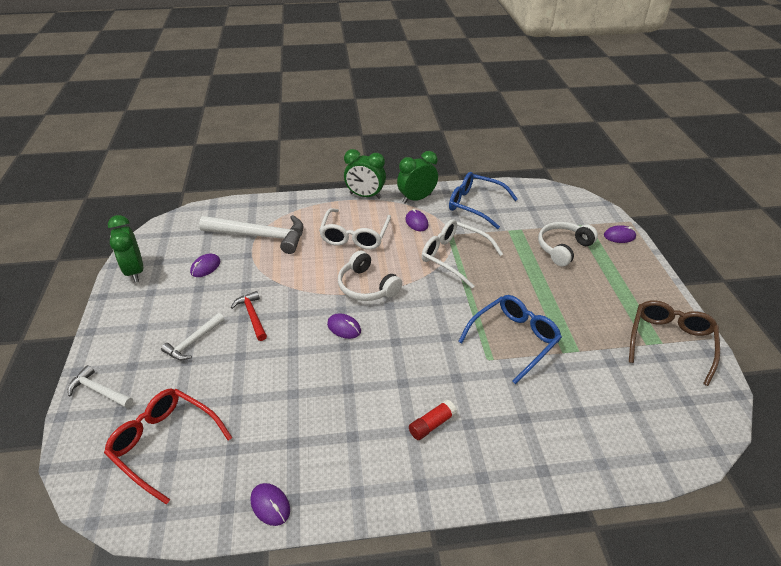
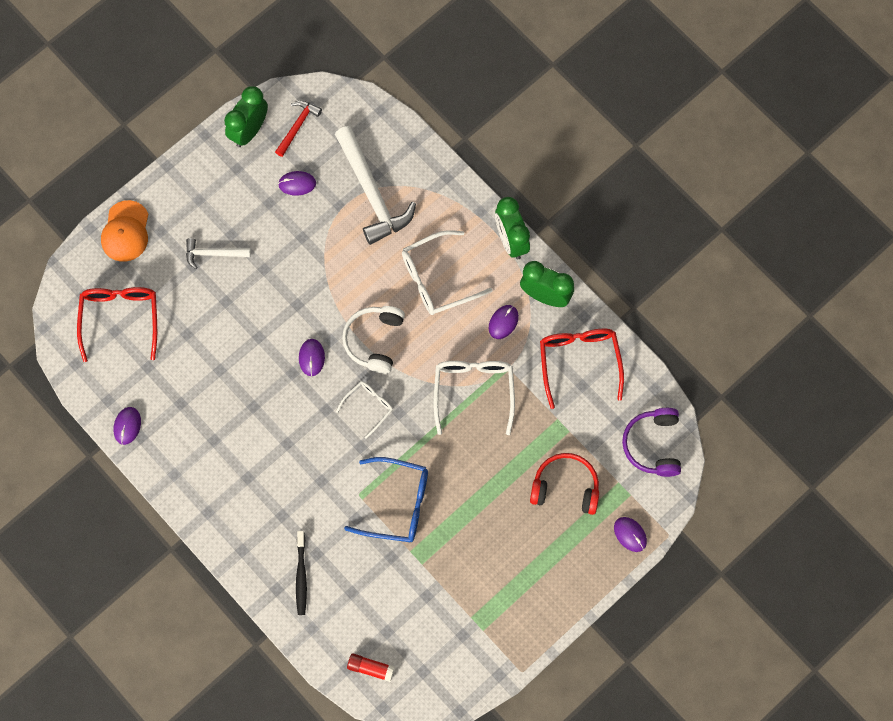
camera: 55 degrees right, 30 degrees up
(99, 391) = (125, 231): white hammer -> orange cap
(252, 316) = (271, 274): red hammer -> red hammer (297, 126)
(416, 315) = (368, 407): none -> white glasses
(432, 424) = (263, 489): red glue stick -> red glue stick (371, 668)
(475, 205) = (579, 362): blue glasses -> red glasses
(540, 441) = (301, 576): none -> black toothbrush
(559, 201) = (653, 445): none -> purple headphones
(563, 248) = (565, 487): white headphones -> red headphones
(670, 342) = (488, 637): brown glasses -> none

